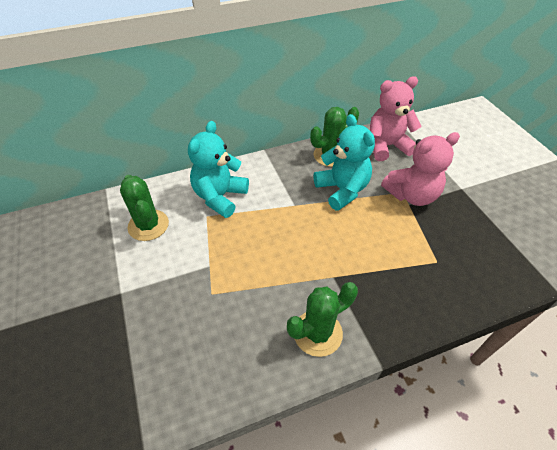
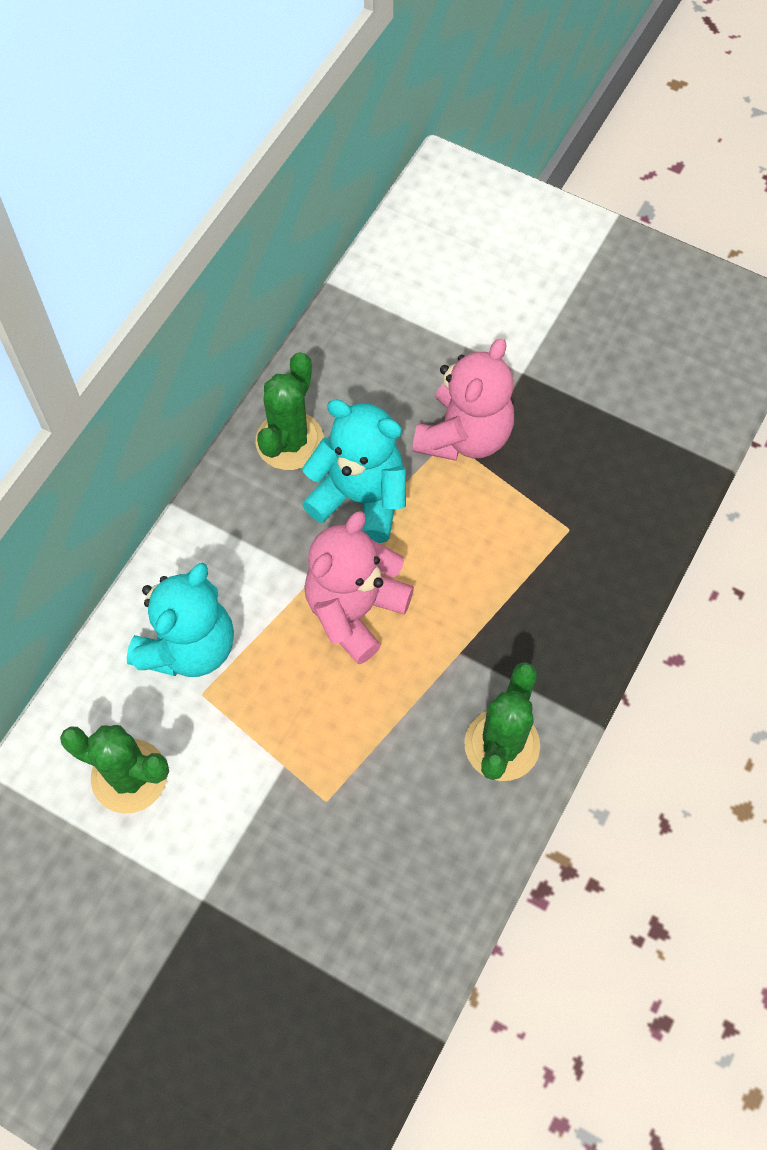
camera: 40 degrees left, 15 degrees up
(220, 197) = (189, 646): turquoise teddy bear -> turquoise teddy bear turned 135 degrees counterclockwise
(387, 146) = (361, 360): pink teddy bear -> pink teddy bear (355, 610)

